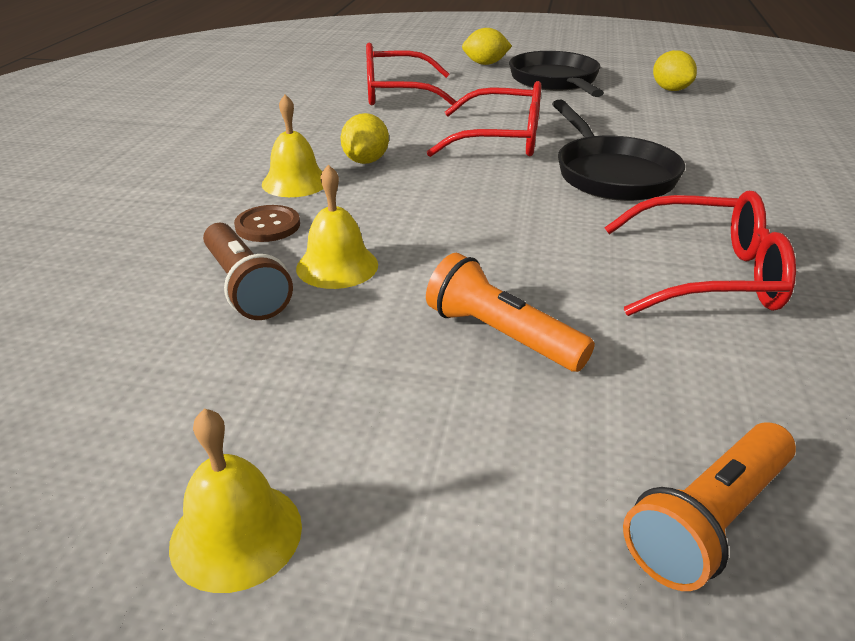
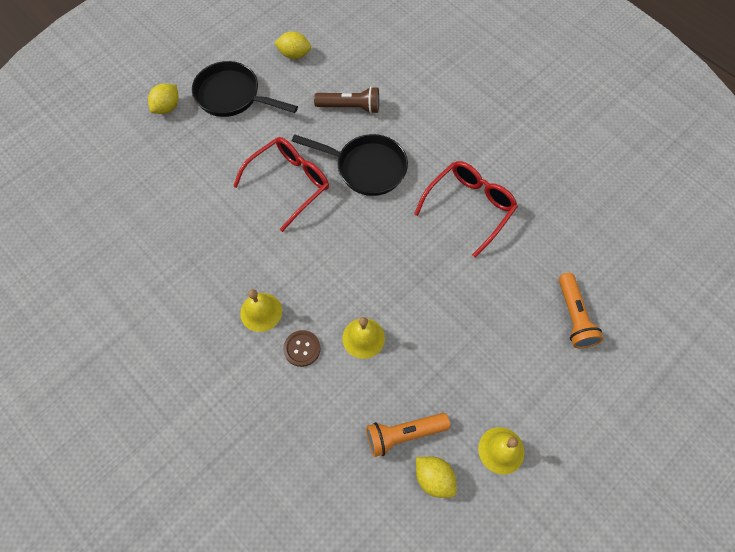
camera: 55 degrees left, 30 degrees up
(245, 287) = (354, 384): brown flashlight -> brown flashlight (350, 107)
(366, 161) = (262, 264): yellow lemon -> yellow lemon (434, 478)
(396, 94) = (175, 189): red glasses -> none
(501, 335) = (456, 308): orange flashlight -> orange flashlight (404, 434)

